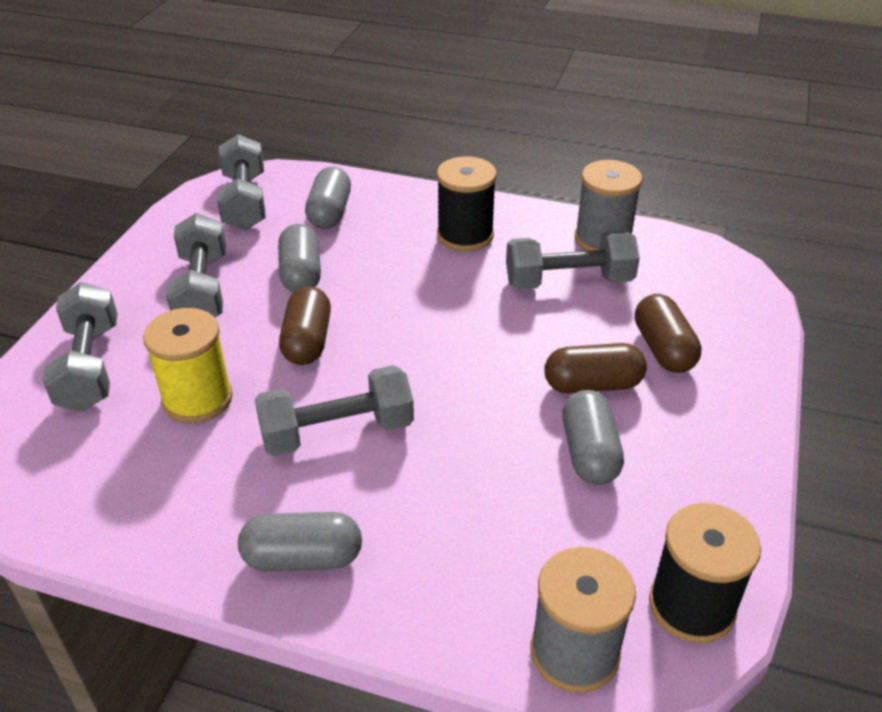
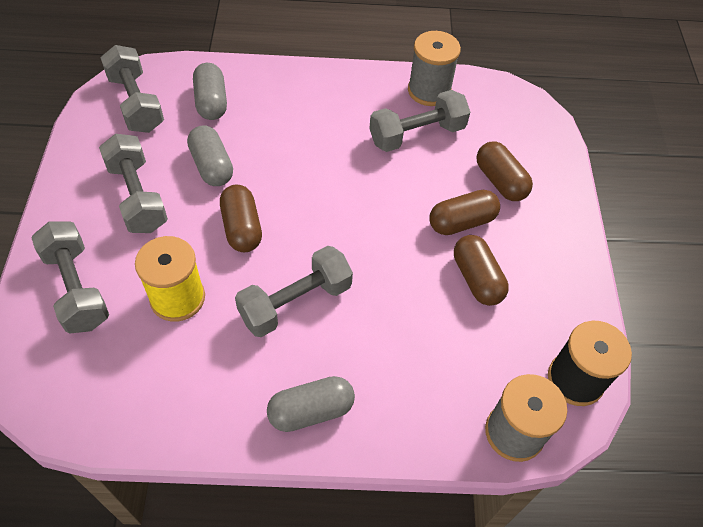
camera: 20 degrees left, 15 degrees up
(465, 235) = (326, 105): black spool -> none
(589, 453) = (476, 279): grey capsule -> brown capsule

